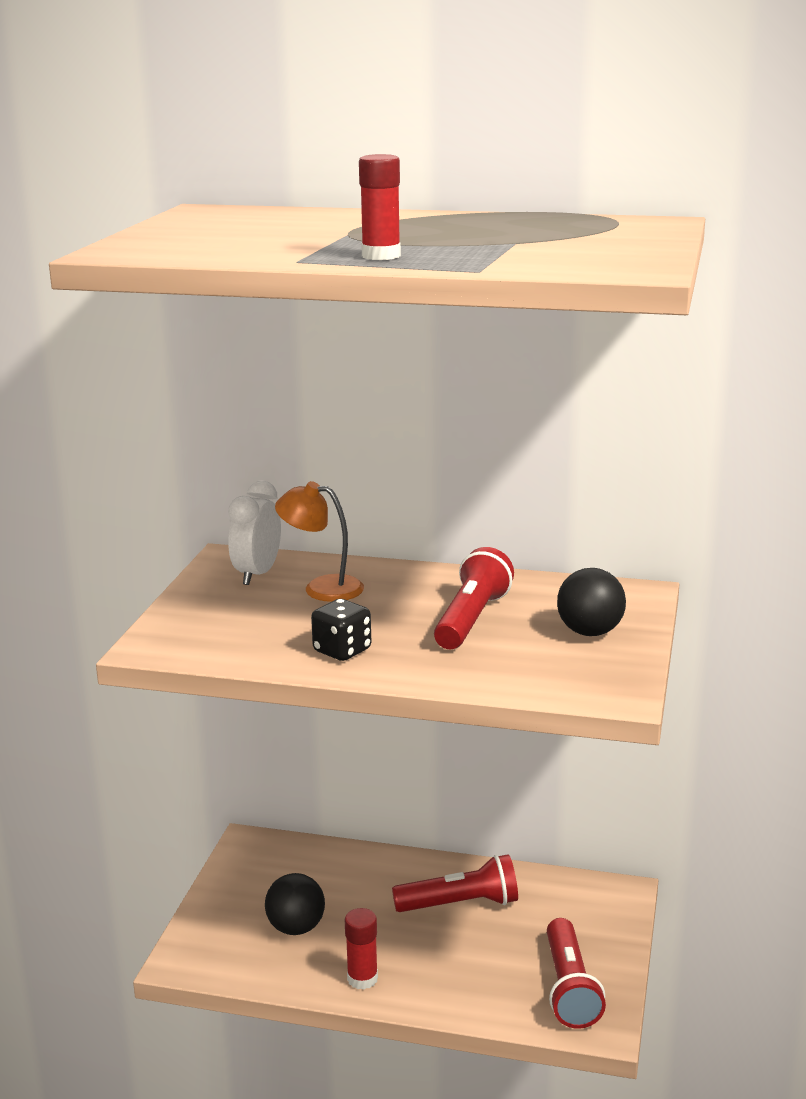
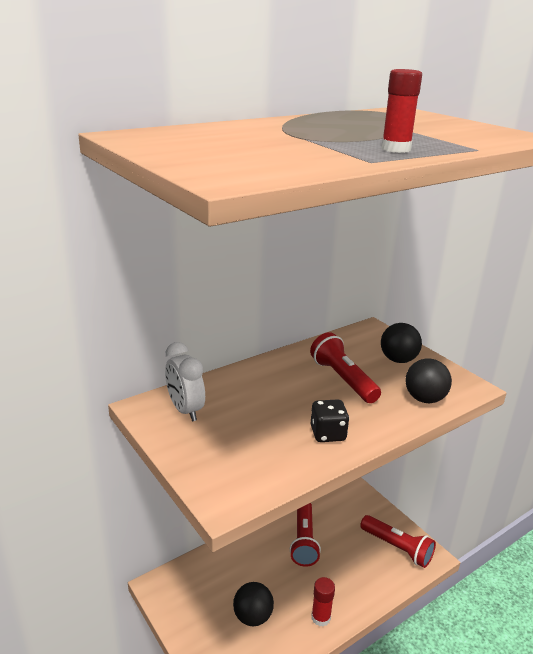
camera: 50 degrees left, 5 degrees up
(322, 588) = (238, 399): orange lamp -> none
(460, 904) = (303, 540): red flashlight -> red flashlight turned 150 degrees clockwise
(524, 676) = (424, 399): none -> black ball

